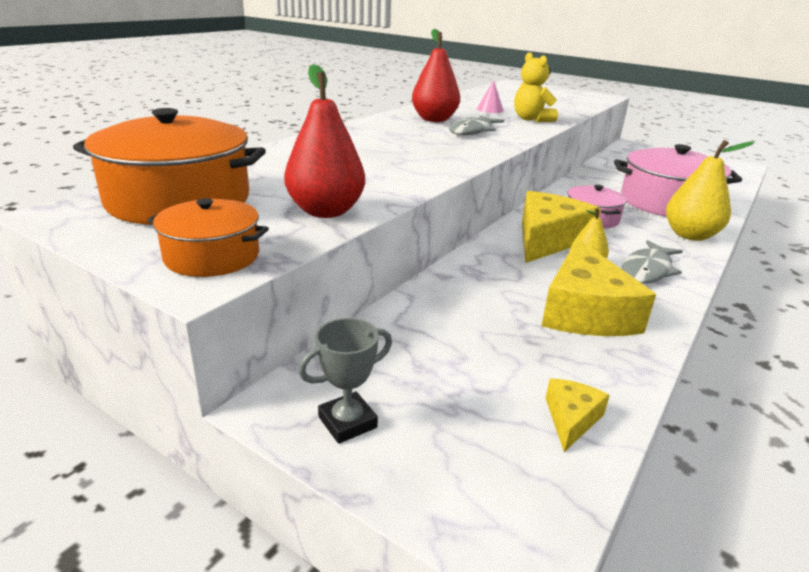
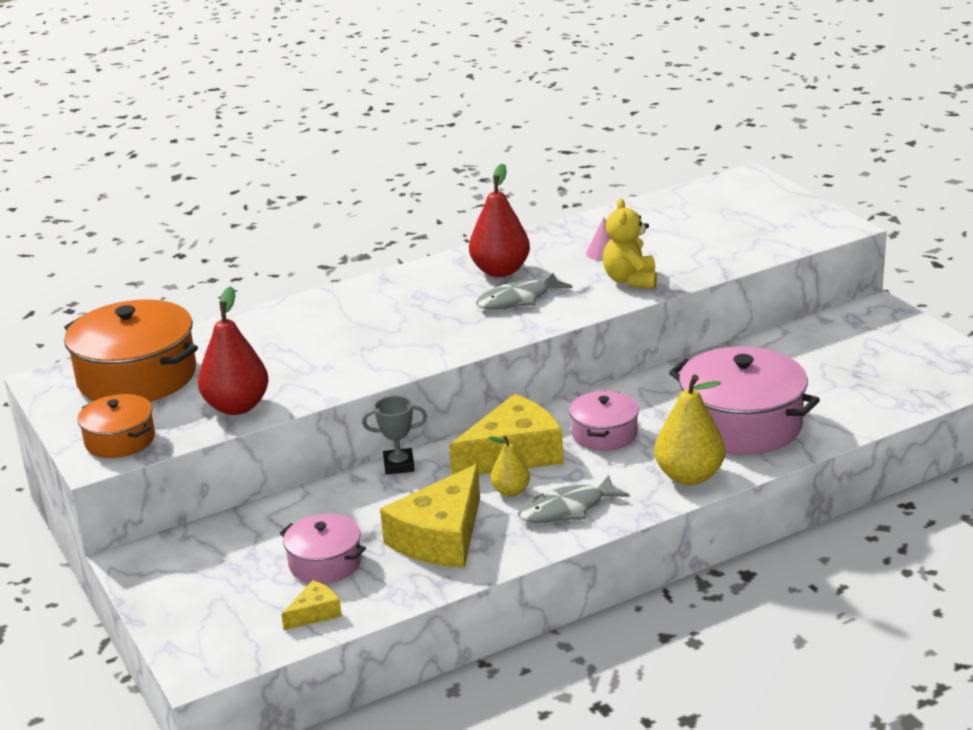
camera: 30 degrees right, 0 degrees up
(347, 422) = (167, 579): grey trophy -> grey trophy (399, 465)
(510, 358) = (325, 563): none -> pink pot

